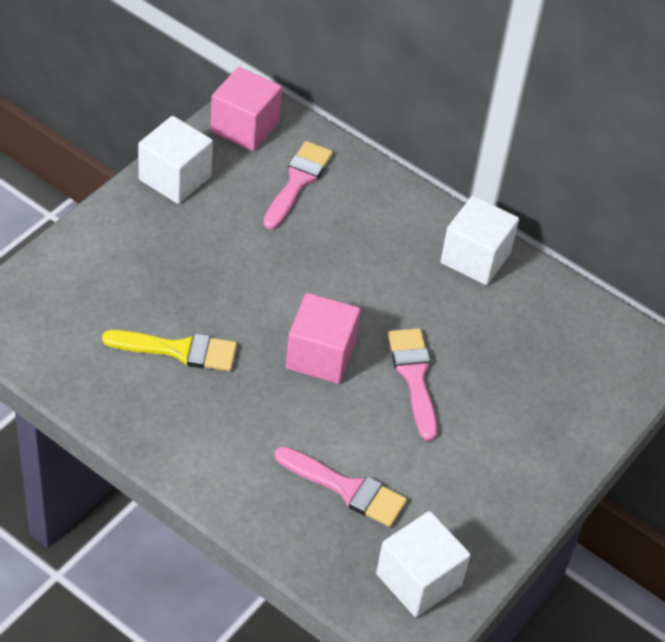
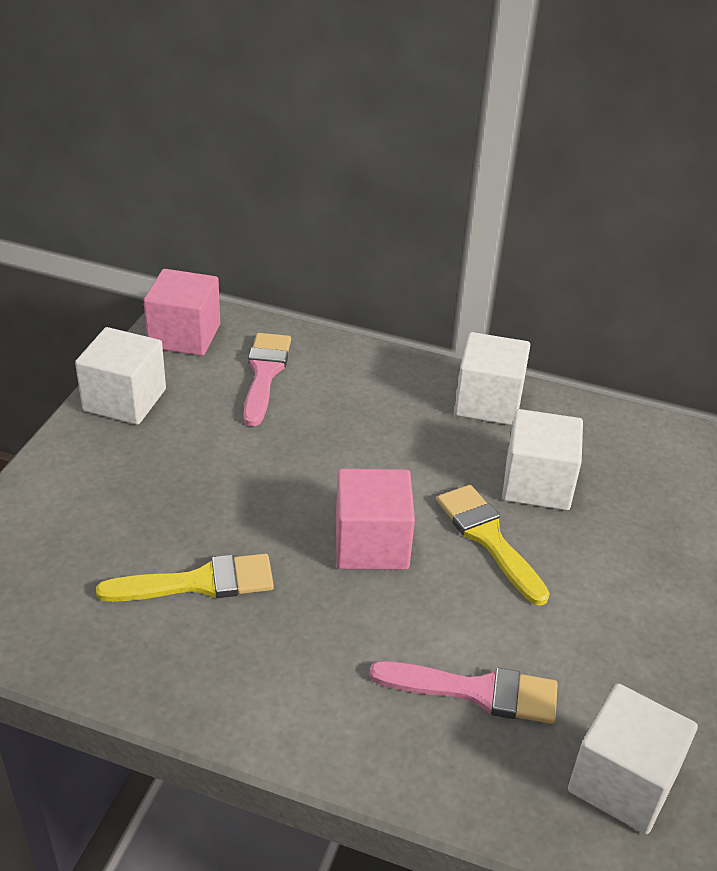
camera: 15 degrees left, 10 degrees down
(414, 377) = (488, 538): pink brush -> yellow brush
(478, 342) = (537, 484): none -> white cube

